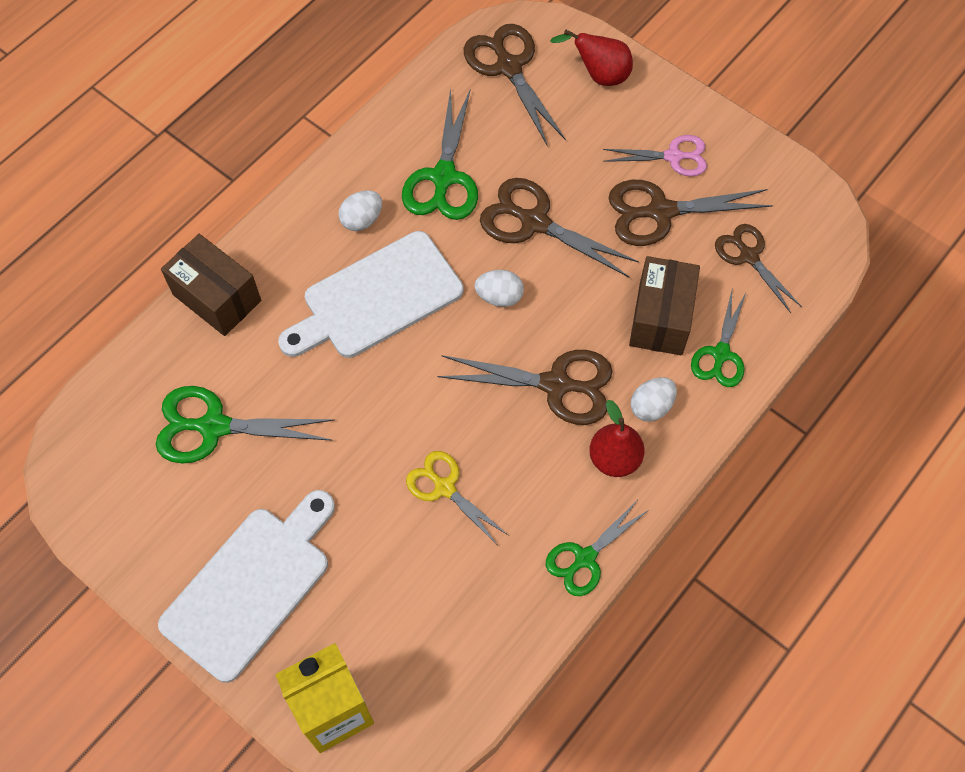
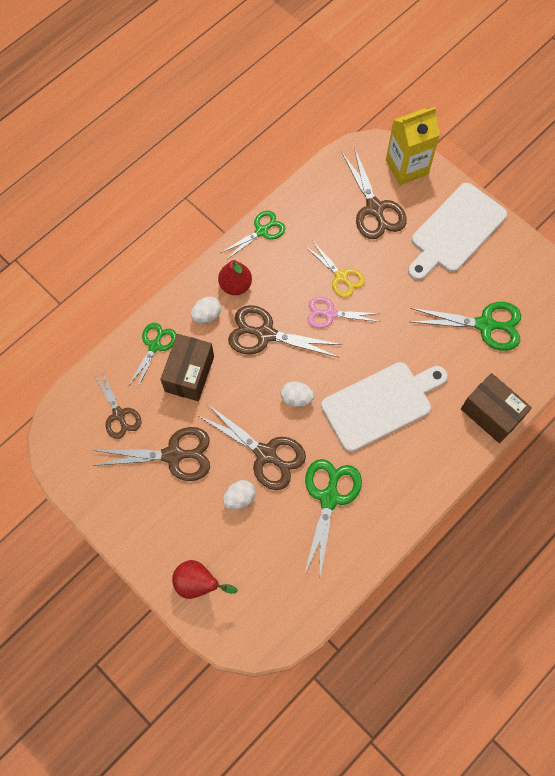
camera: 175 degrees left, 5 degrees up
(362, 220) = (390, 466): white egg -> white egg (239, 498)
(509, 67) = (270, 599): brown scissors -> brown scissors (374, 209)
(673, 157) = (154, 501): pink scissors -> pink scissors (330, 314)

